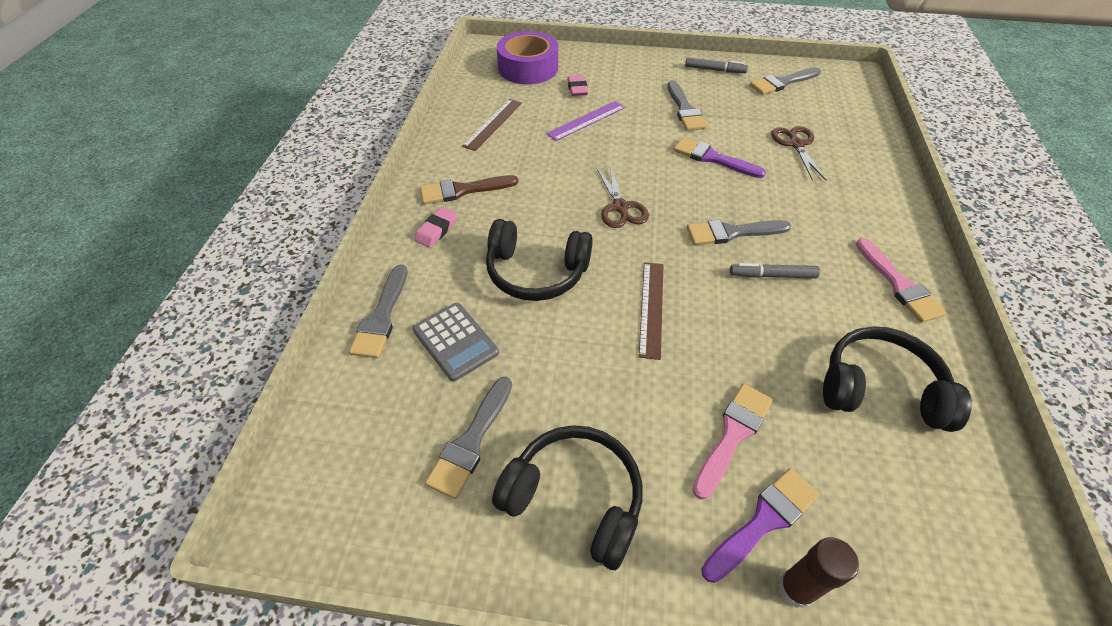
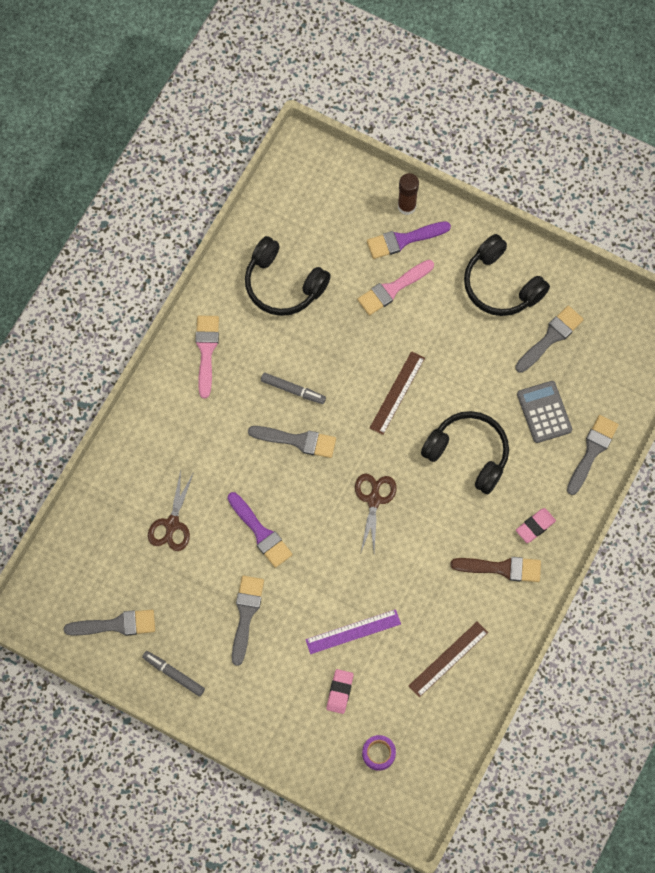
camera: 160 degrees left, 20 degrees up
(528, 68) = (378, 753): purple tape -> purple tape, size x0.47

